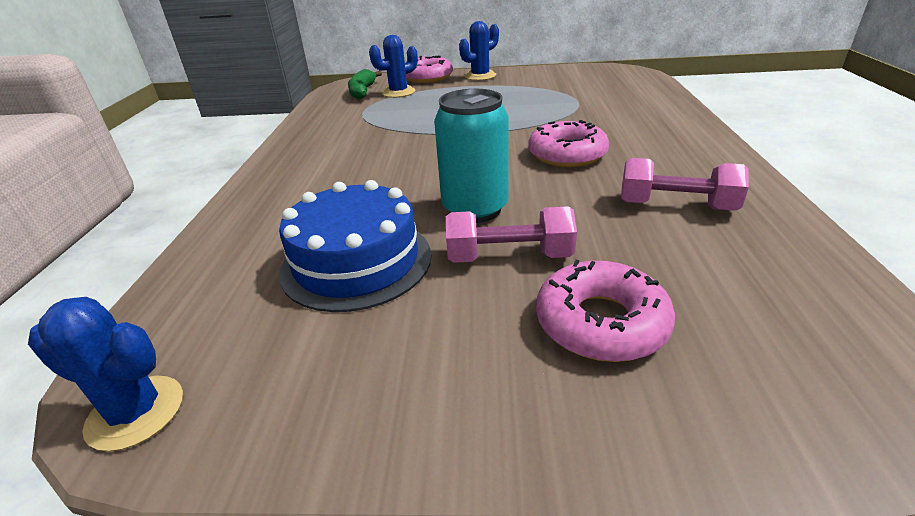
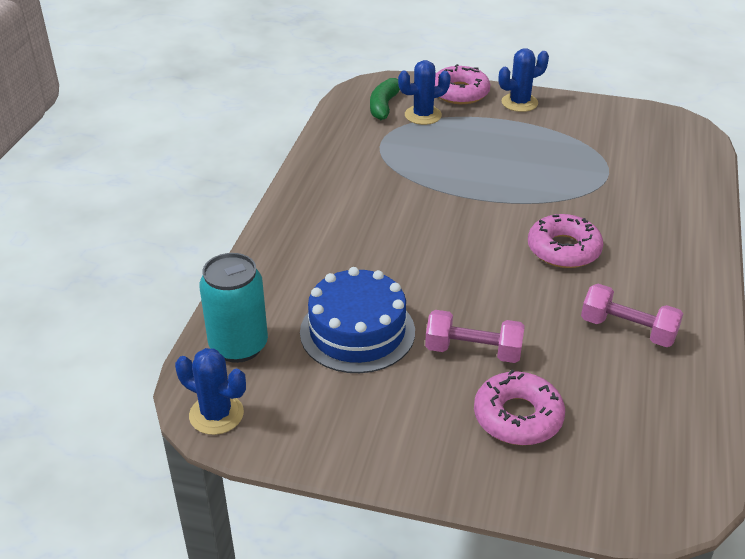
camera: 10 degrees right, 5 degrees up
(475, 209) = (460, 298): turquoise can -> turquoise can (238, 346)

